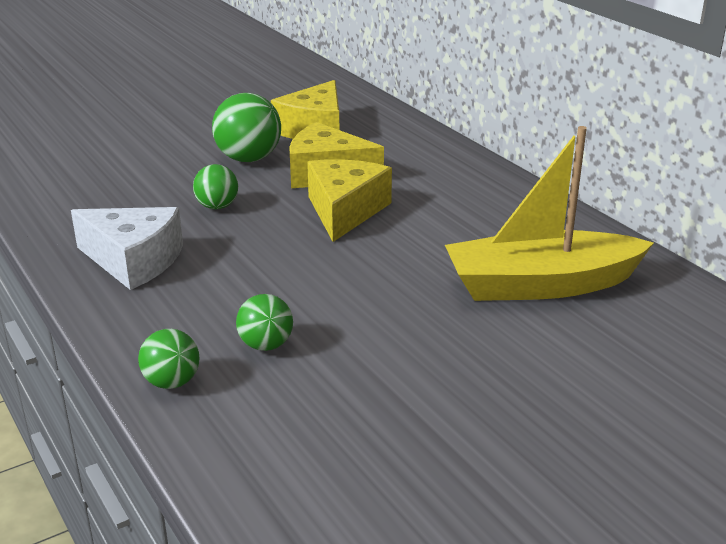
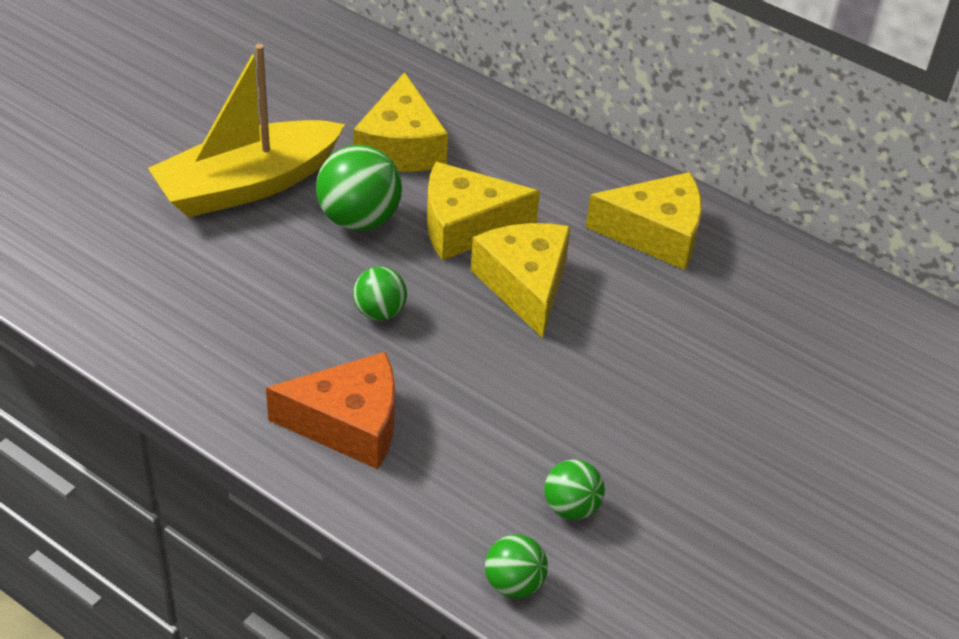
camera: 25 degrees left, 15 degrees up
(134, 261) = (349, 424): white cheese -> orange cheese
(479, 201) = (655, 234): none -> yellow cheese
(541, 285) = (781, 348): yellow boat -> yellow boat (248, 185)

